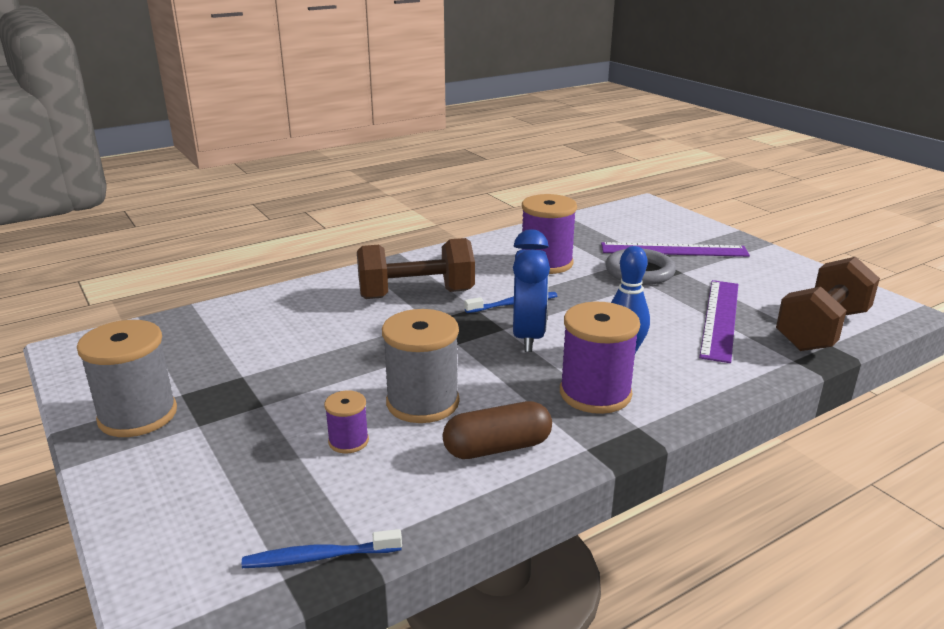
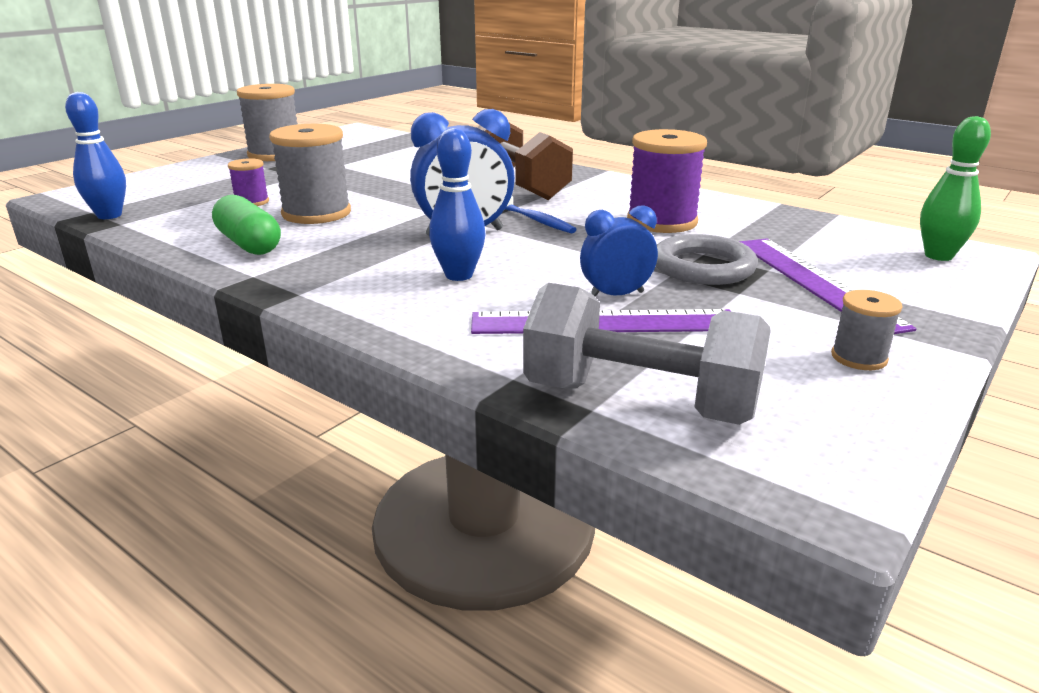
camera: 70 degrees right, 0 degrees up
(319, 557) = (109, 215): blue toothbrush -> blue bowling pin
(497, 447) = (249, 244): brown capsule -> green capsule
(595, 393) = (358, 270): purple spool -> none
(646, 212) = (938, 256): none -> green bowling pin
(678, 306) = (616, 295): none -> blue clock
(773, 268) = (858, 358): none -> grey spool
(822, 330) = (640, 402): brown dumbbell -> grey dumbbell

